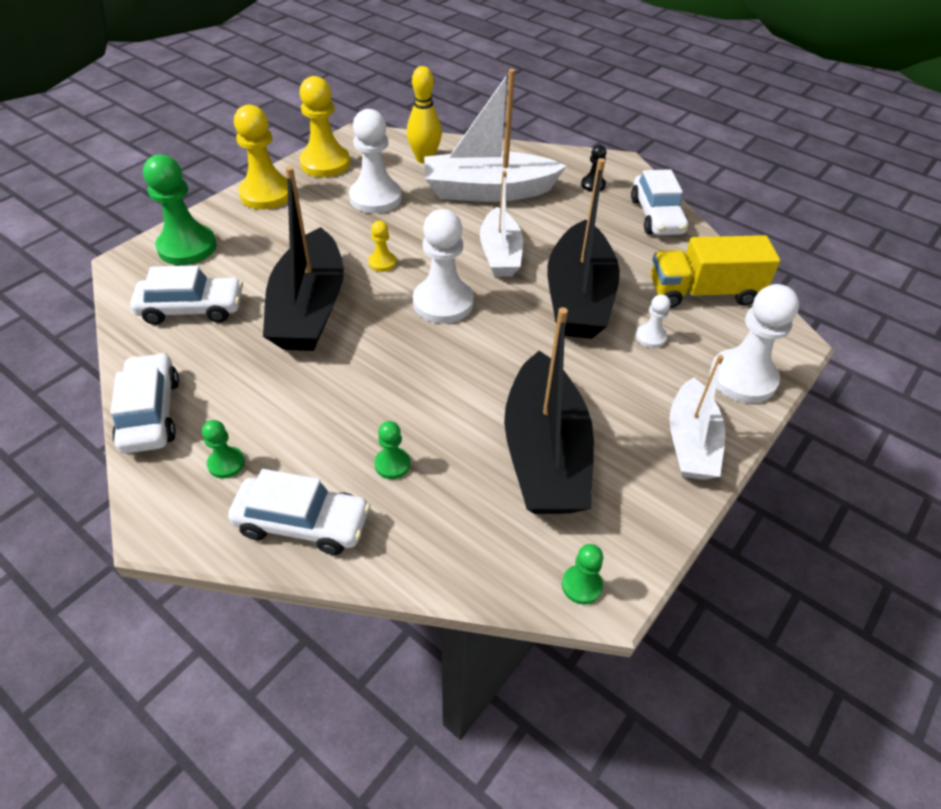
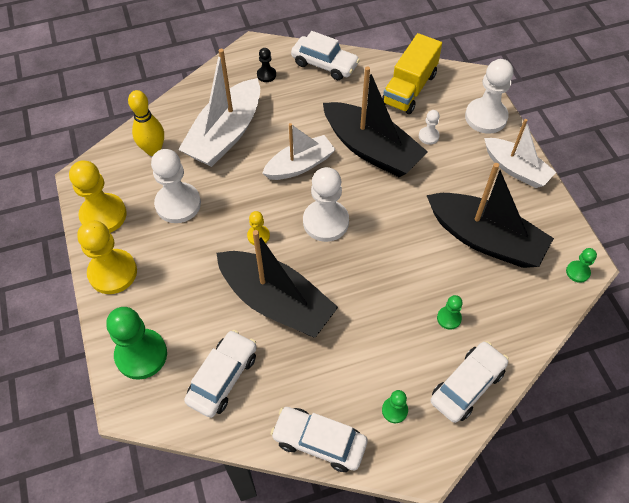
camera: 55 degrees left, 10 degrees up
(500, 254) = (300, 165): white boat -> white boat turned 60 degrees counterclockwise

